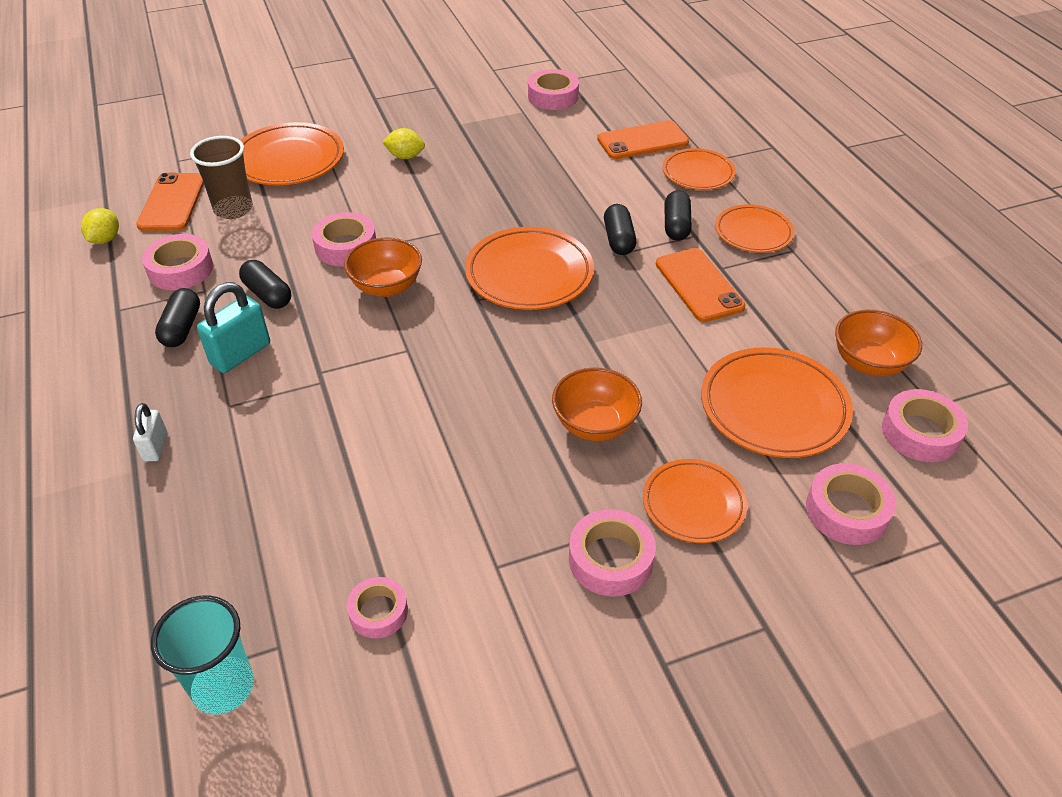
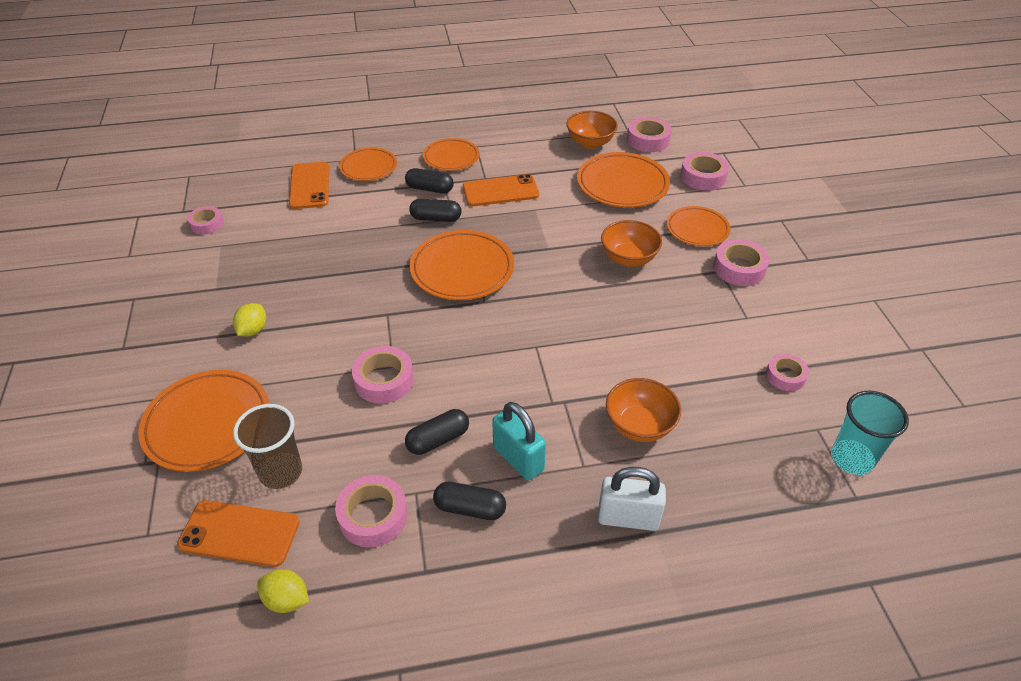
camera: 80 degrees left, 0 degrees up
(155, 447) = (628, 518): white padlock -> white padlock, size x1.68
(386, 286) = (452, 355): orange bowl -> orange bowl (639, 425)
(553, 96) = (207, 224): pink tape -> pink tape, size x0.66

